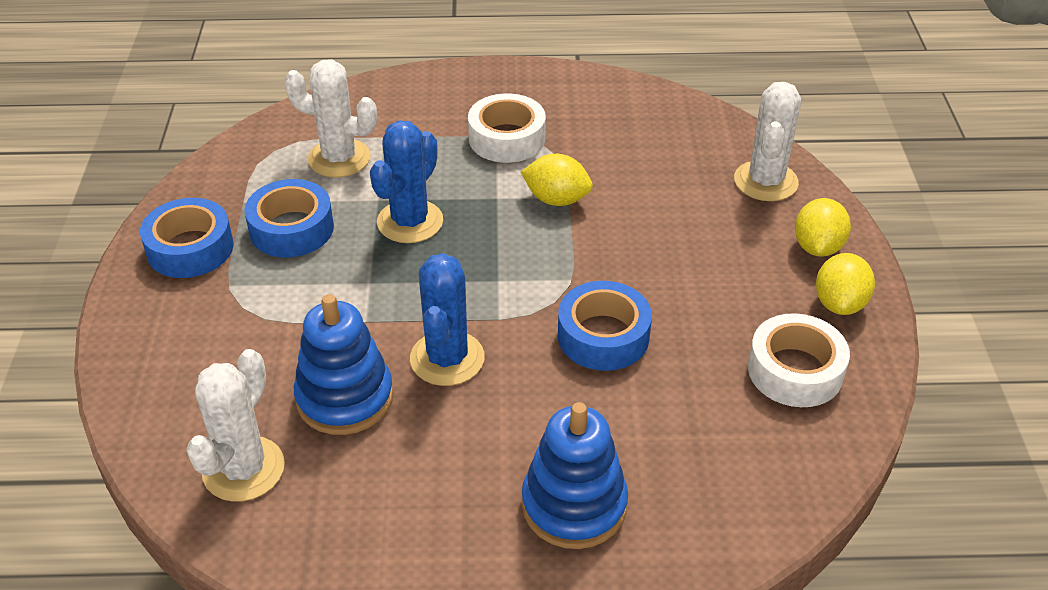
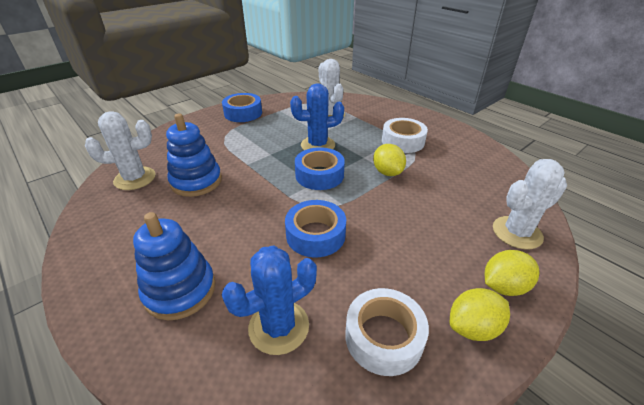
camera: 50 degrees right, 5 degrees down
(291, 229) = (278, 125): blue tape -> blue tape (319, 175)
(447, 358) = (246, 195): blue cactus -> blue cactus (279, 327)

